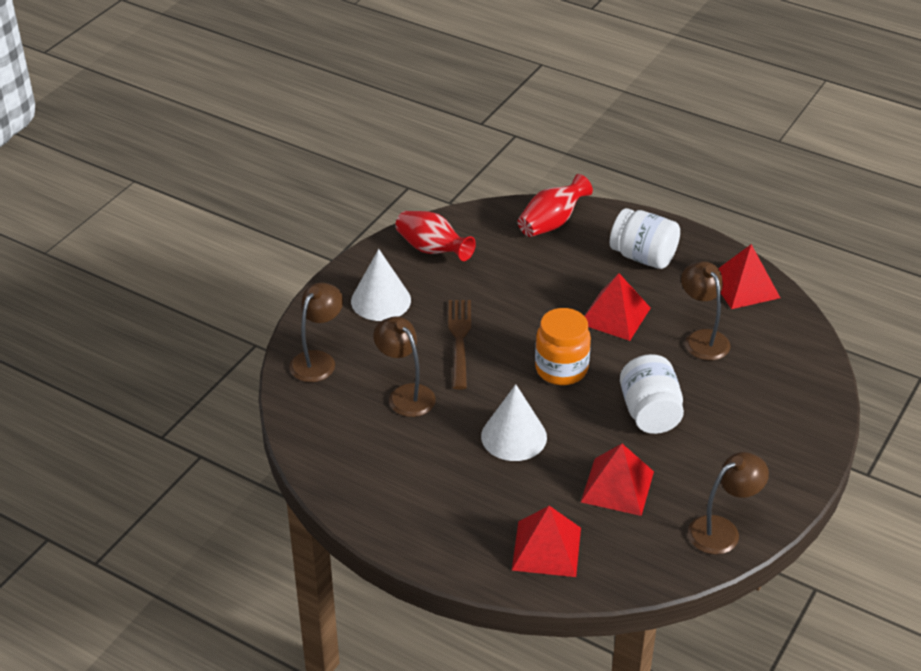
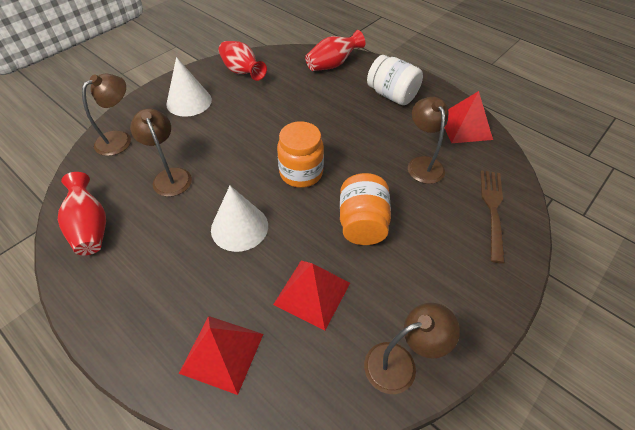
camera: 10 degrees right, 10 degrees up
(344, 461) = (90, 227): none -> red vase
(459, 340) = (232, 138): brown fork -> brown fork (492, 210)
(615, 315) = (357, 136): red pyramid -> none
(650, 413) = (362, 223): white jar -> orange jar

